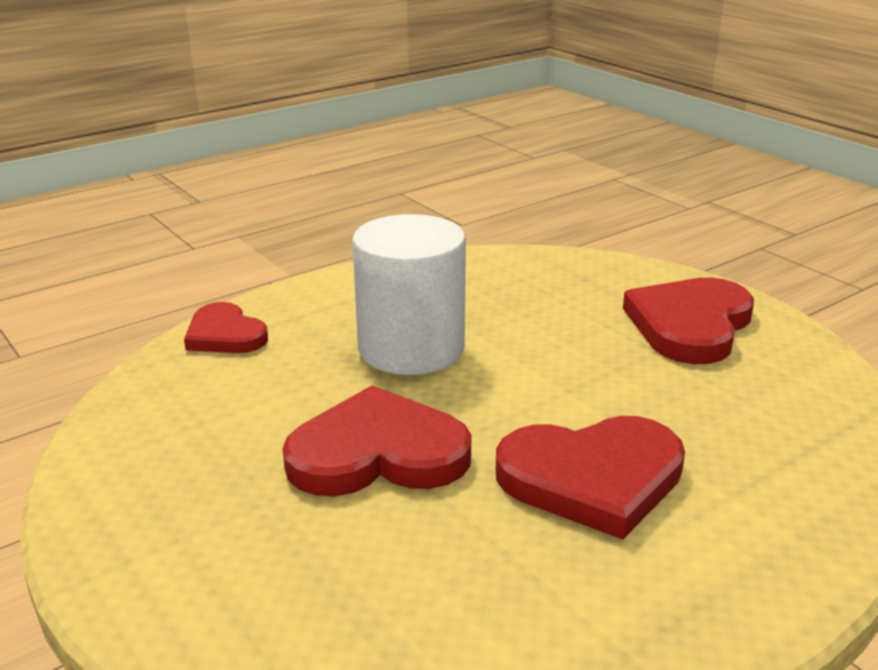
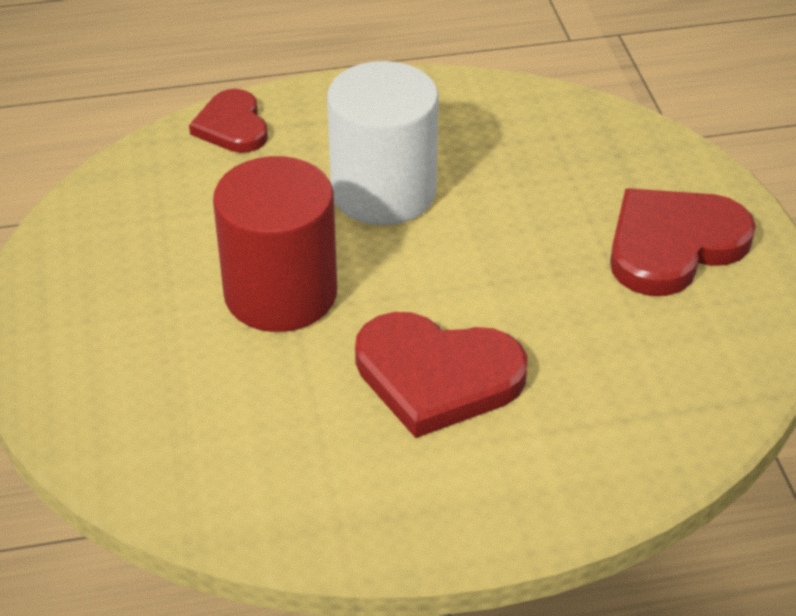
camera: 25 degrees right, 15 degrees up
(378, 453) = (280, 293): red heart -> red cylinder

